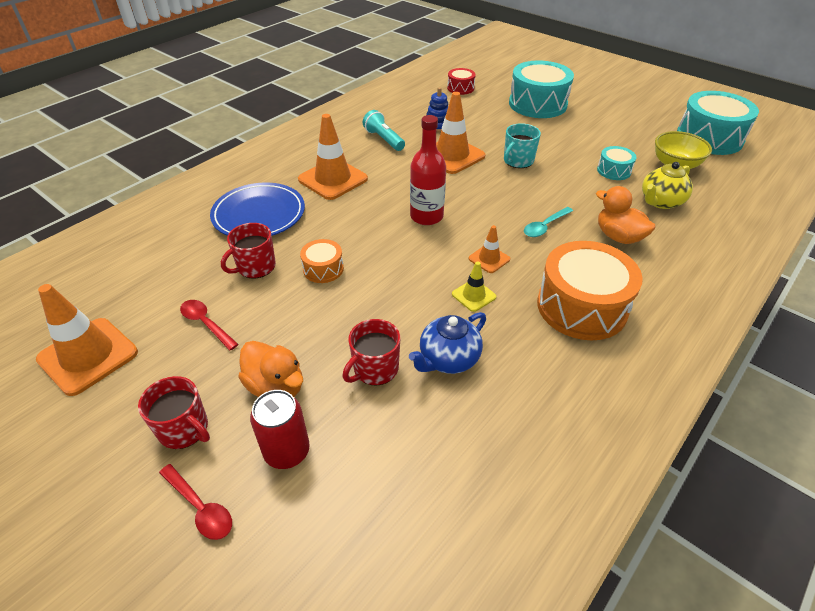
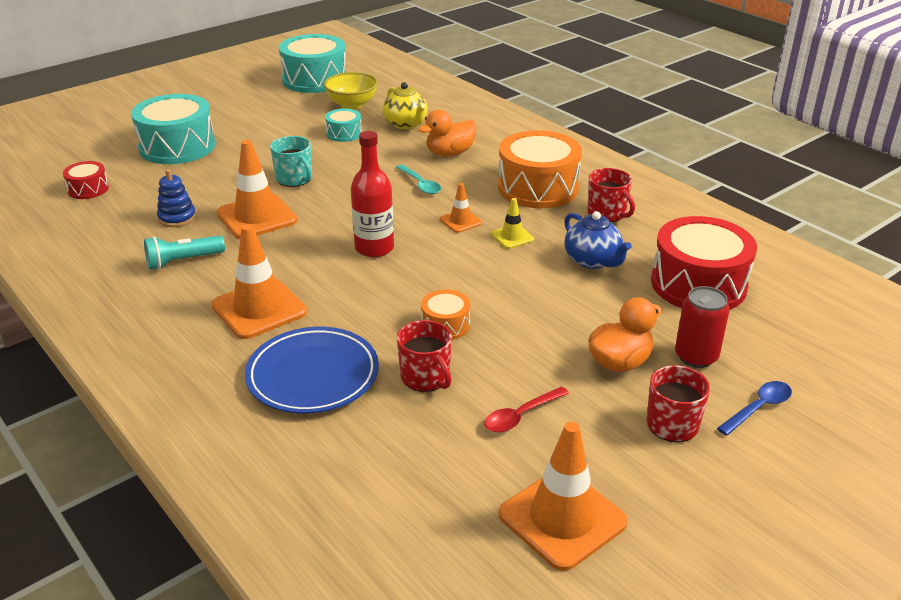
camera: 80 degrees left, 10 degrees down
(200, 507) = (758, 408): red spoon -> blue spoon
(375, 369) = (601, 301): red mug -> red mug (607, 213)
(425, 458) = (698, 284): none -> red drum

